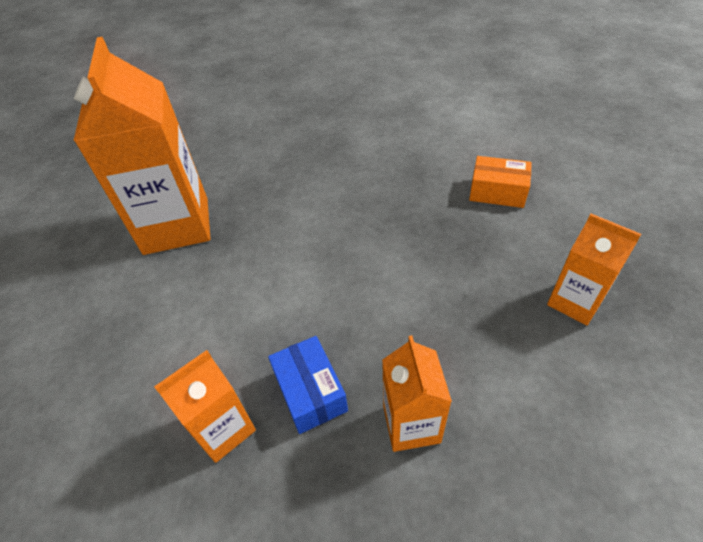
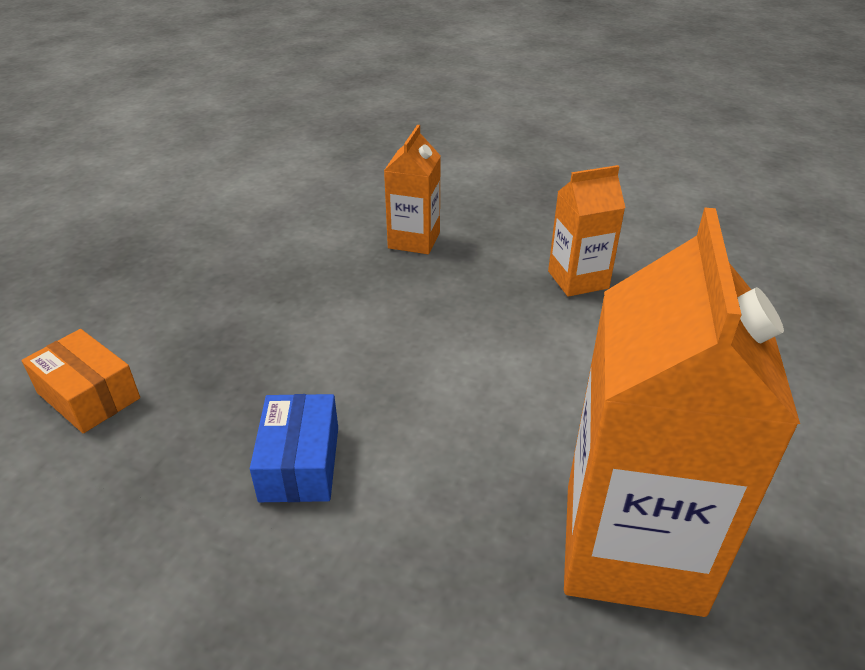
camera: 160 degrees left, 10 degrees down
(310, 392) = (488, 279): blue box -> blue box (300, 463)
(575, 302) = (189, 264): orange carton -> none

